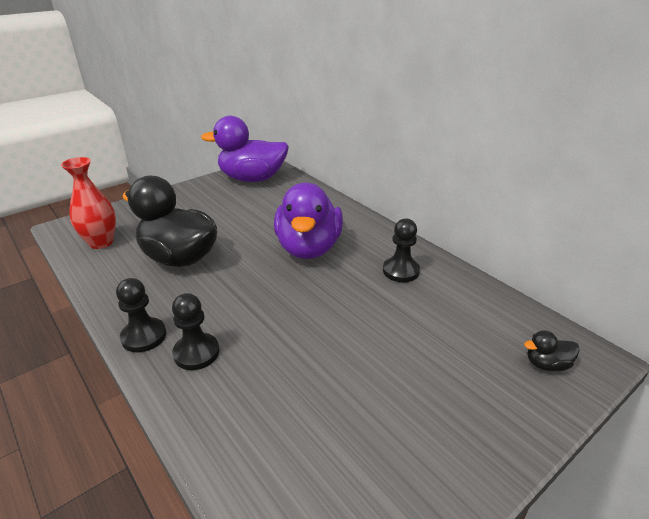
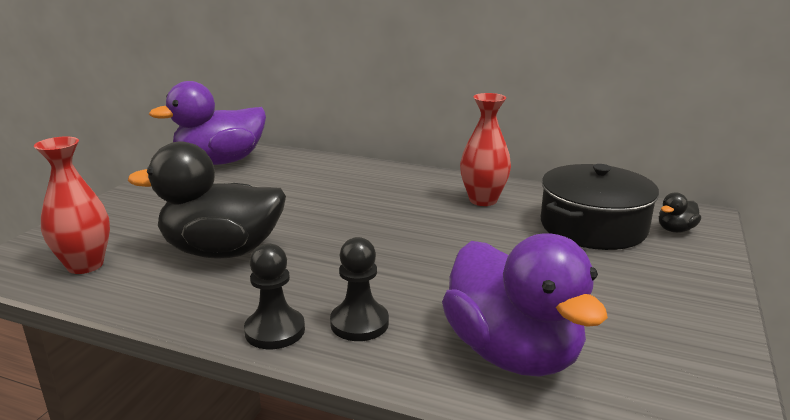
camera: 30 degrees left, 10 degrees down
(308, 248) = (368, 205): purple duck -> purple duck (512, 353)
(400, 271) = (483, 200): black pawn -> red vase
(467, 331) = (593, 226): none -> black pot

